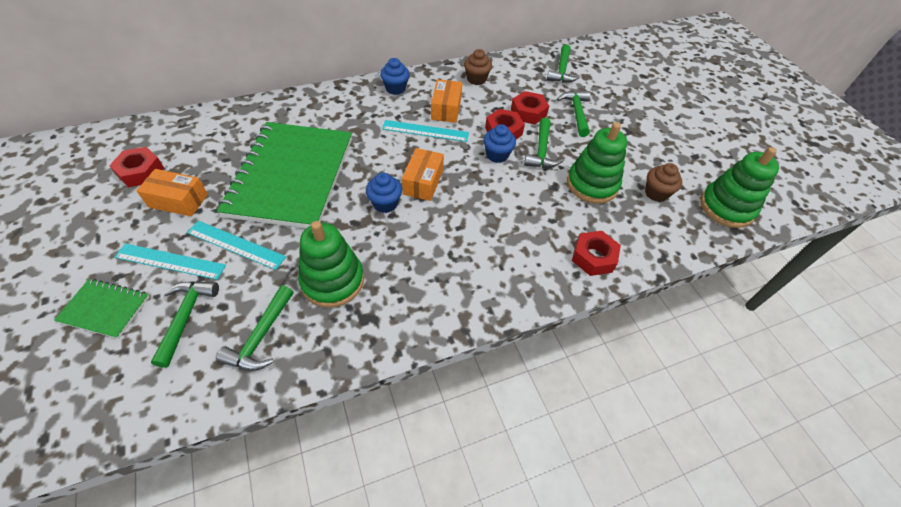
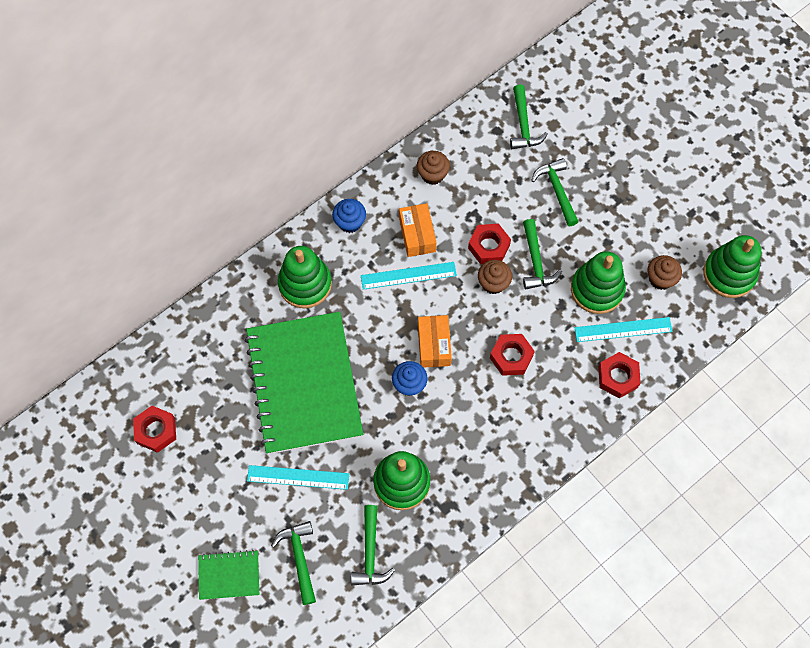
camera: 15 degrees left, 15 degrees up
(170, 261) = (252, 514): turquoise ruler -> turquoise ruler (623, 330)
(178, 200) = (215, 450): orange box -> none
(336, 114) = (305, 284): none -> green stacking toy
(497, 155) = (493, 283): blue cupcake -> brown cupcake
(528, 112) = (506, 209): red nut -> red nut (511, 357)

